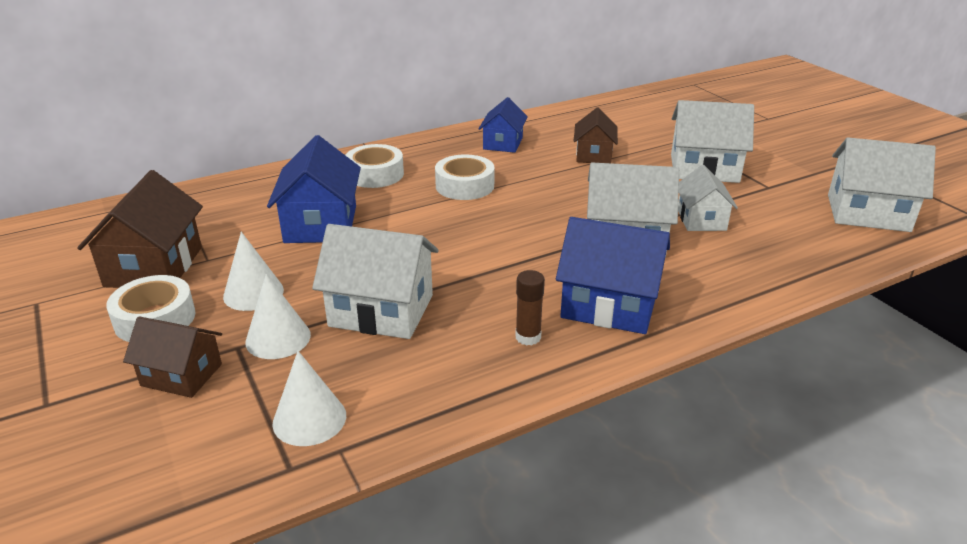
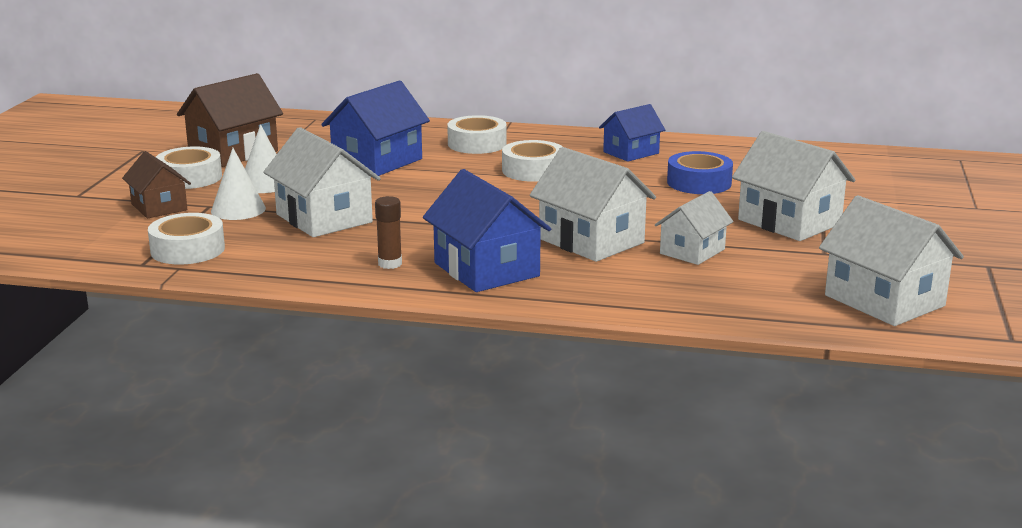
camera: 40 degrees right, 10 degrees down
(309, 419) = (187, 249): white cone -> white tape
(594, 155) = (699, 183): brown house -> blue tape

